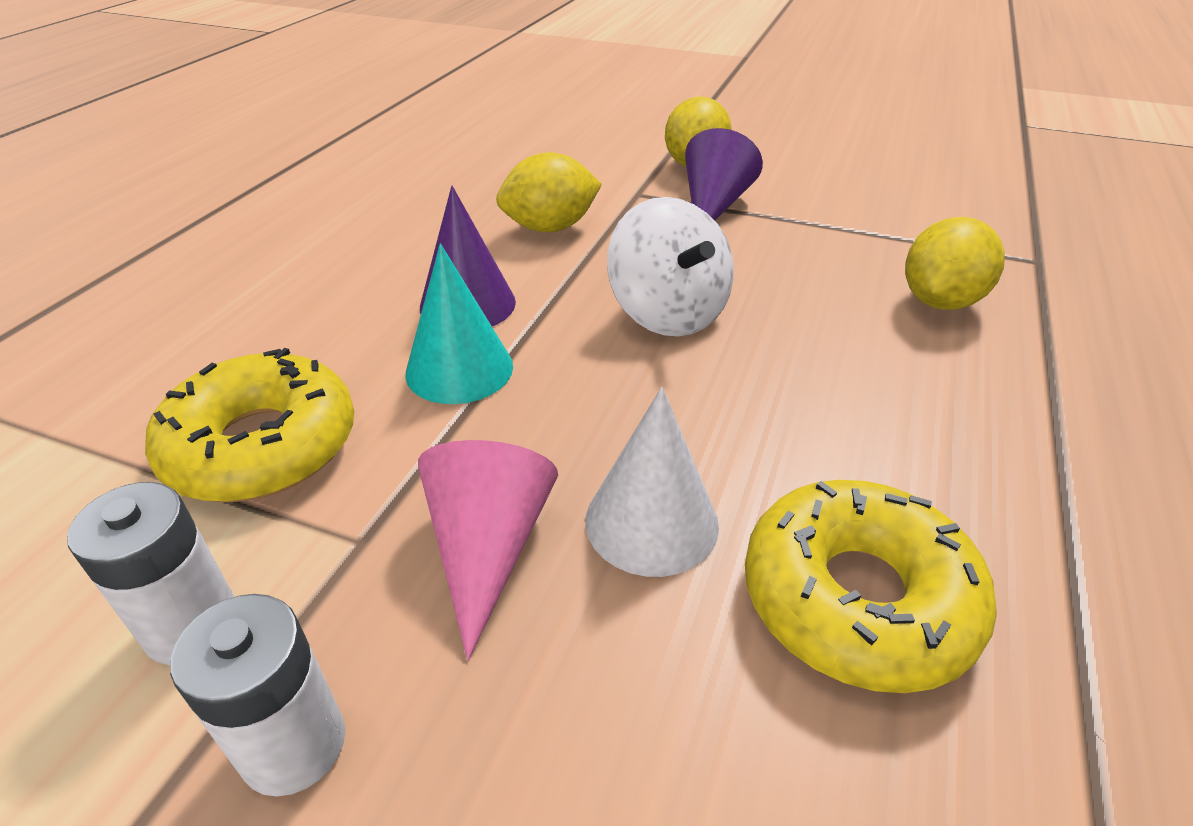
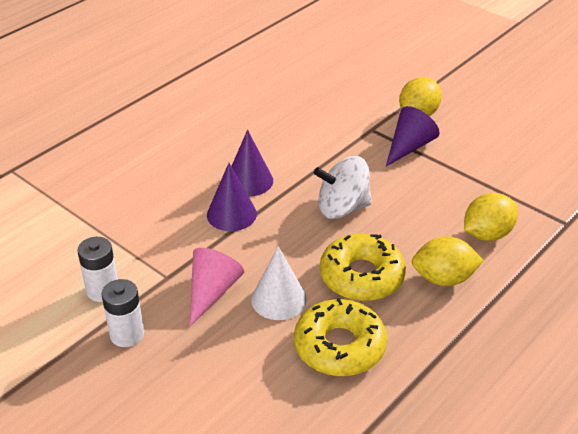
camera: 20 degrees right, 0 degrees up
(262, 446) = (140, 229): yellow donut -> yellow donut (361, 276)
(459, 369) = (231, 214): turquoise cone -> purple cone
(550, 228) = (311, 143): yellow lemon -> yellow lemon (443, 278)
(668, 313) = (342, 208): white spinning top -> white spinning top turned 90 degrees clockwise

